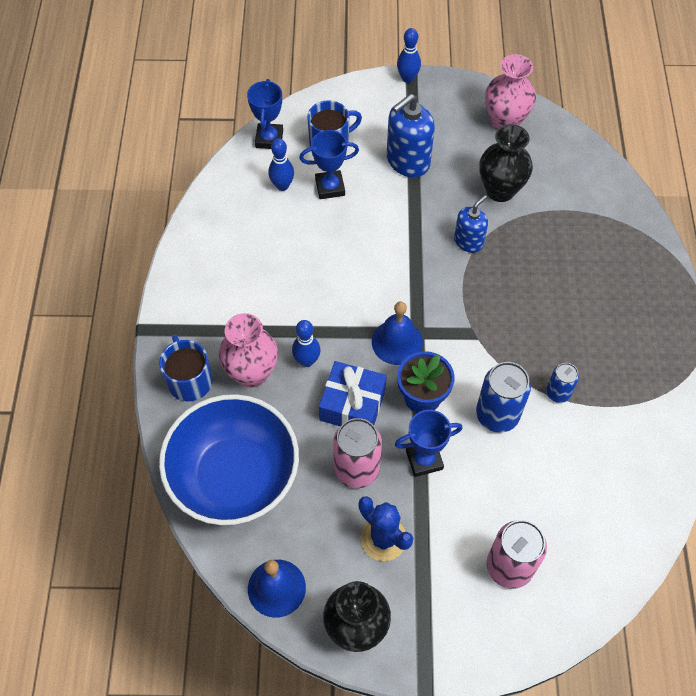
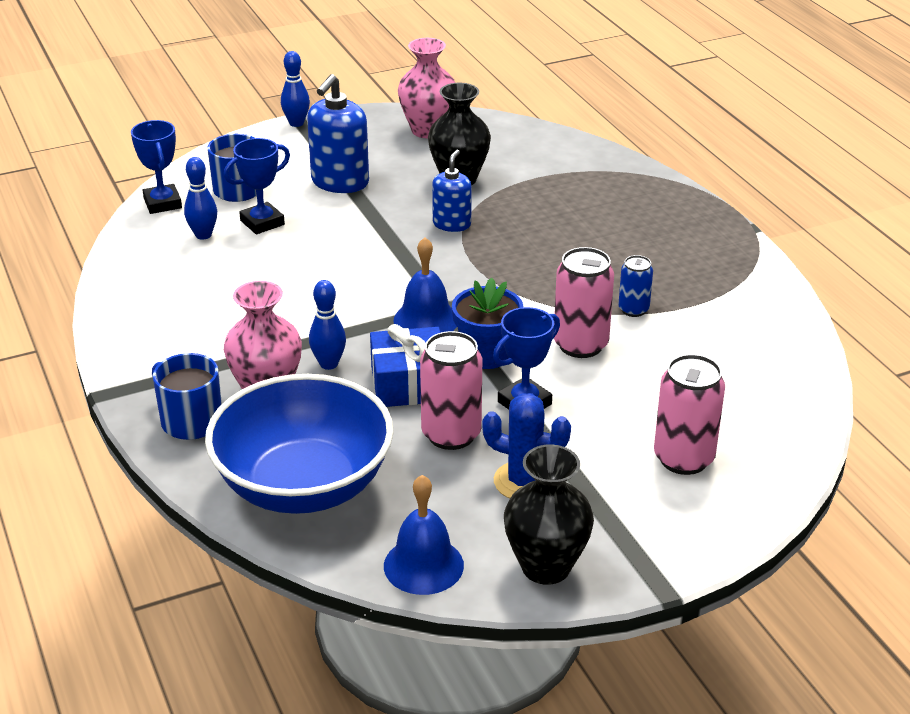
camera: 25 degrees left, 25 degrees down
(497, 415) = (580, 345): blue can -> pink can

